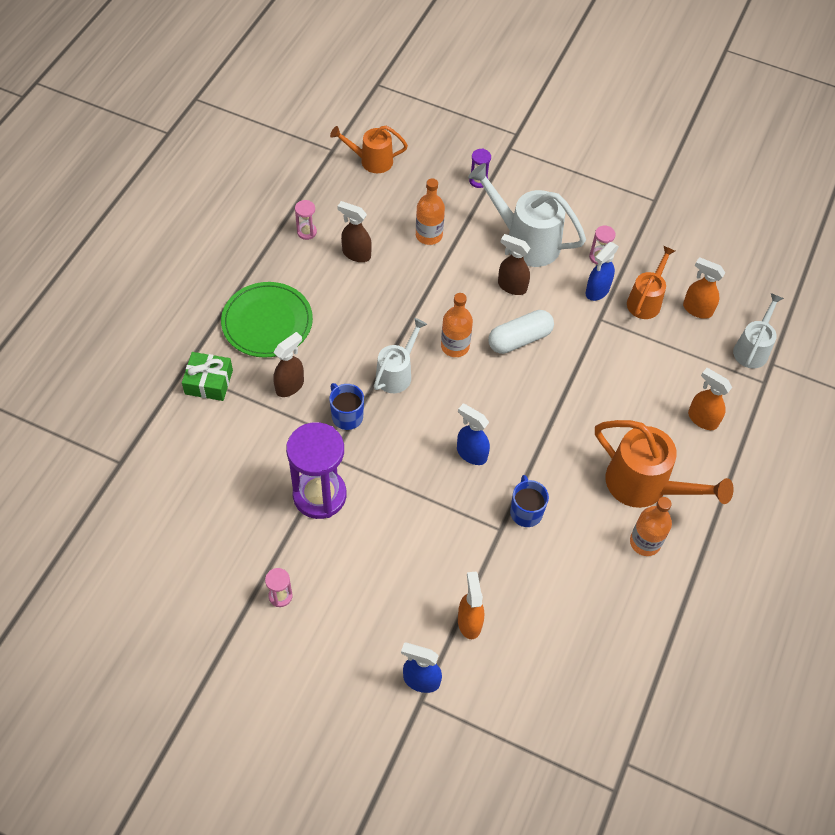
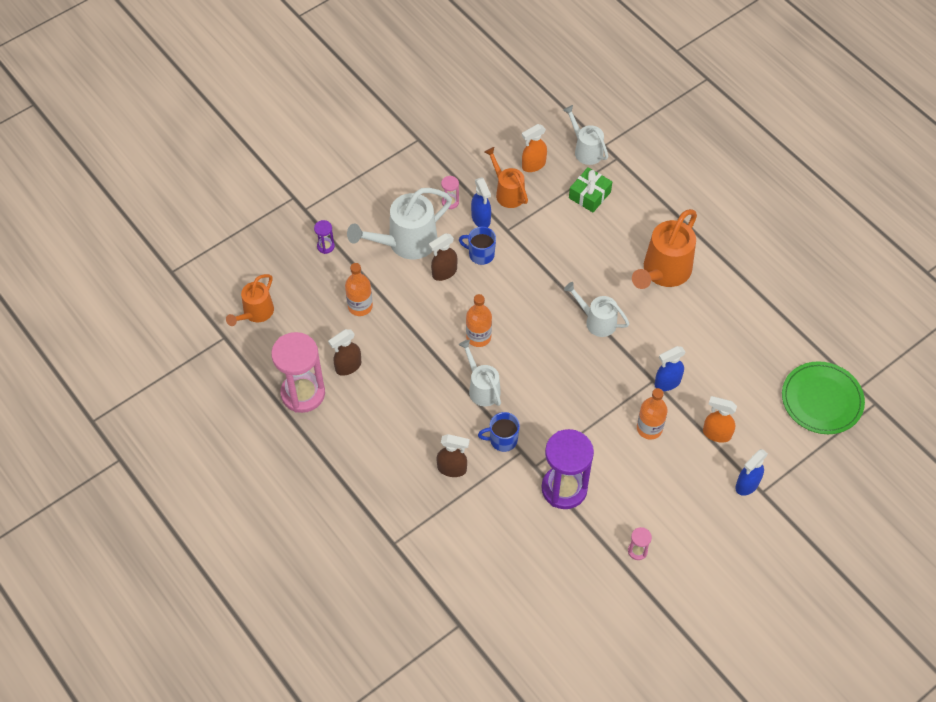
camera: 60 degrees left, 0 degrees up
(209, 382) = (416, 528): green gift -> green gift (589, 195)
(267, 322) = (380, 461): green plate -> green plate (822, 400)
(290, 386) = (452, 469): brown spray bottle -> brown spray bottle turned 120 degrees clockwise
(306, 232) = (303, 393): pink hourglass -> pink hourglass, size x2.37
(471, 453) = (580, 370): blue spray bottle -> blue spray bottle (667, 383)
(519, 339) = (496, 291): white capsule -> none
(526, 511) = (646, 357): blue mug -> blue mug (480, 254)
(541, 445) = (596, 321): none -> white watering can
(645, 486) = (663, 273): orange watering can -> orange watering can turned 150 degrees clockwise
(645, 542) = (706, 295): orange bottle -> orange bottle (649, 428)
(702, 419) = (627, 211): orange spray bottle -> none

